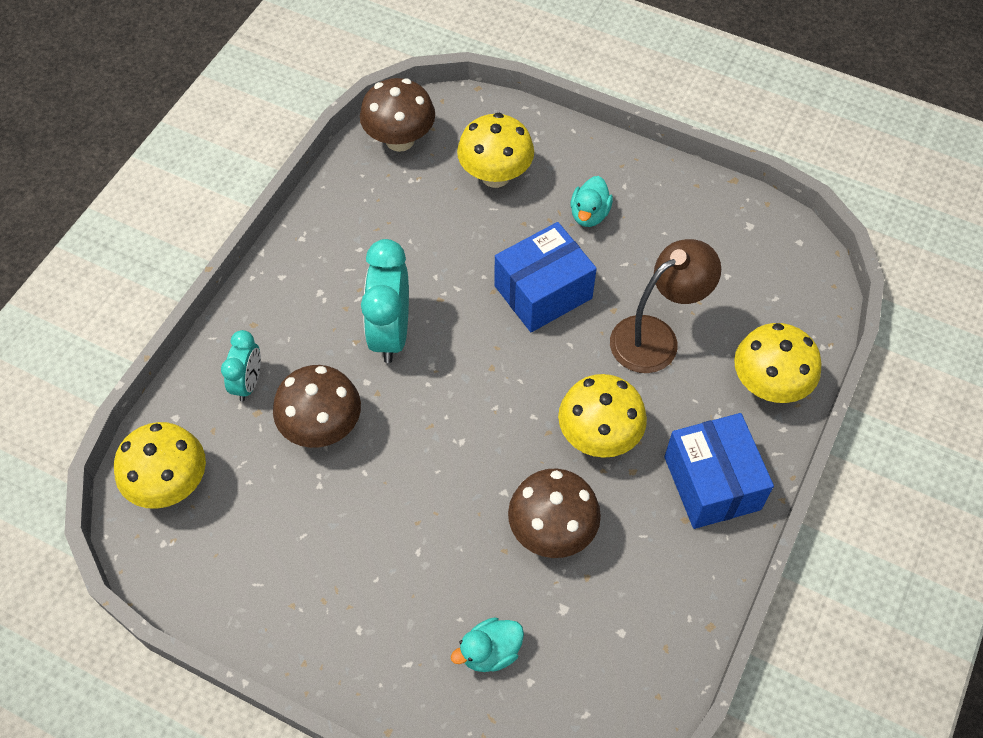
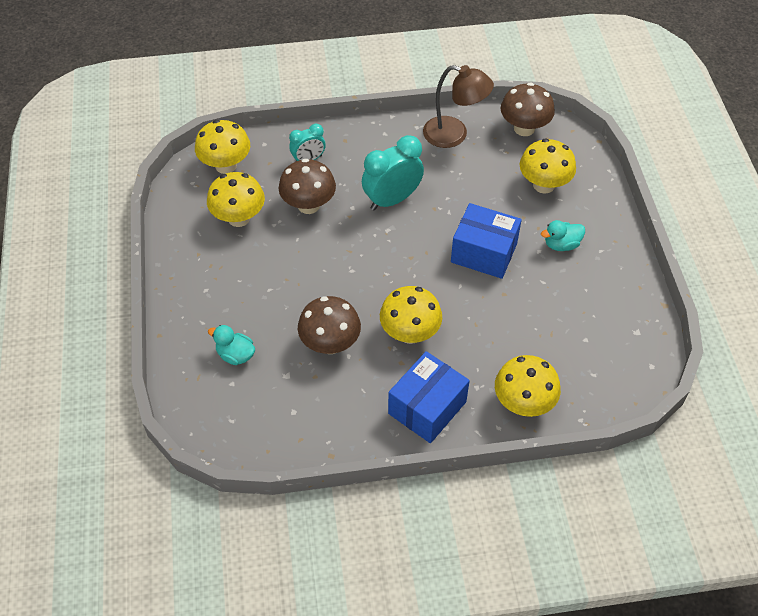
camera: 55 degrees right, 5 degrees down
(274, 520) = (239, 218): none -> yellow mushroom
(655, 337) = (504, 325): brown lamp -> brown lamp (454, 135)

